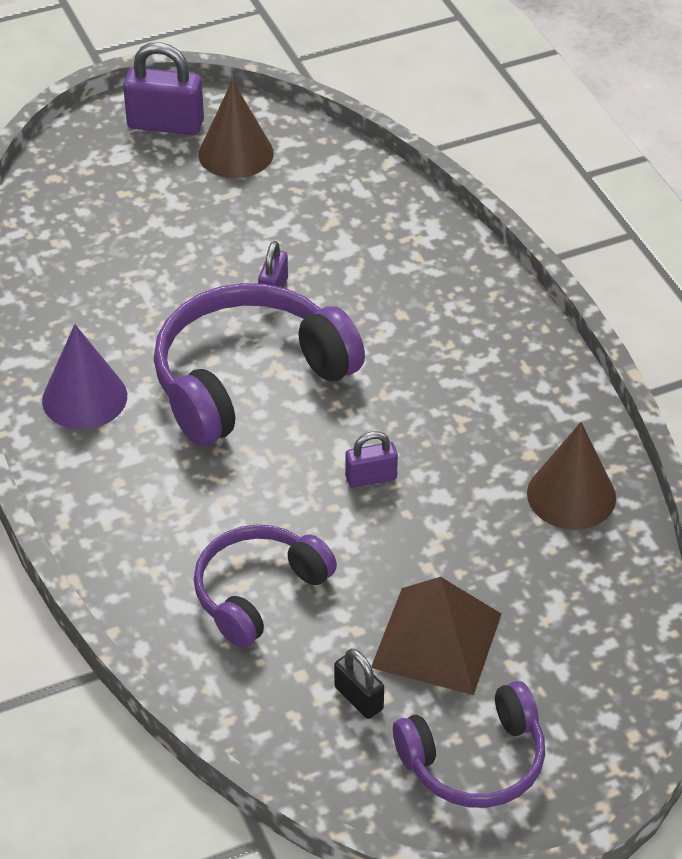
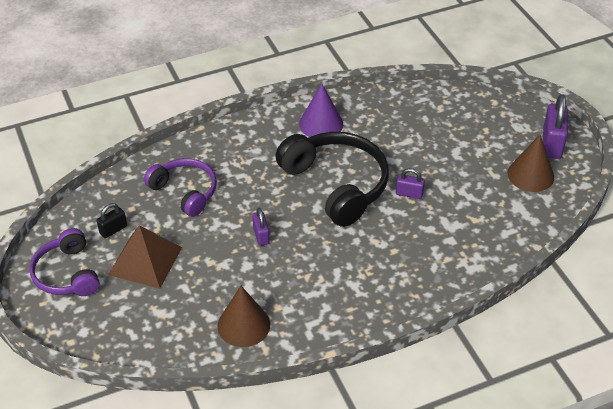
camera: 90 degrees right, 0 degrees up
(248, 378) = (336, 184): purple headphones -> black headphones

